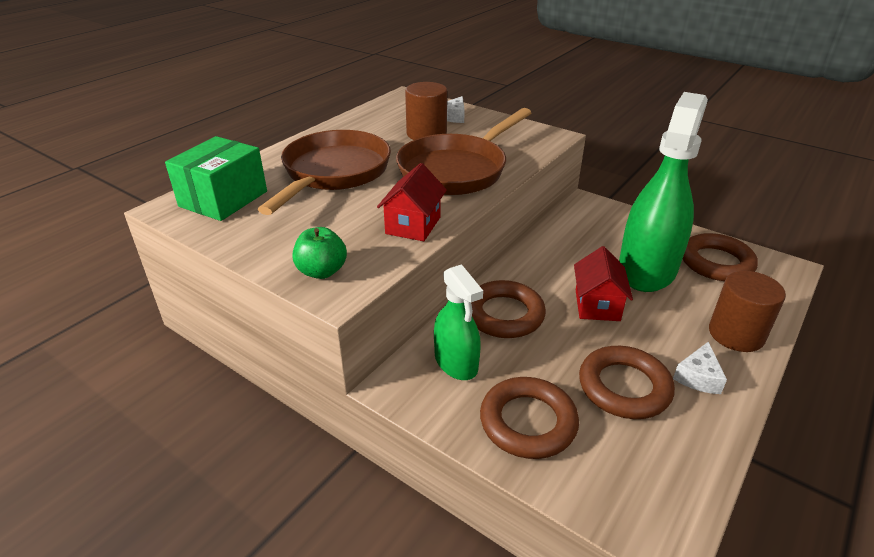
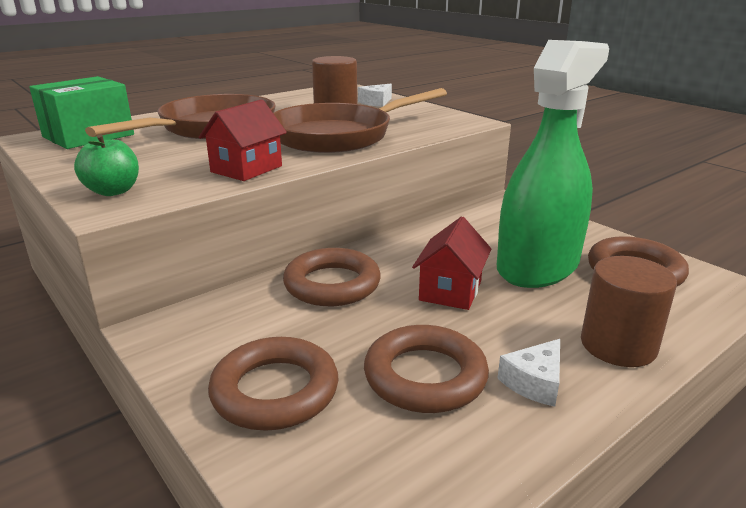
camera: 15 degrees right, 10 degrees down
(456, 362) = (240, 319): green spray bottle -> none

